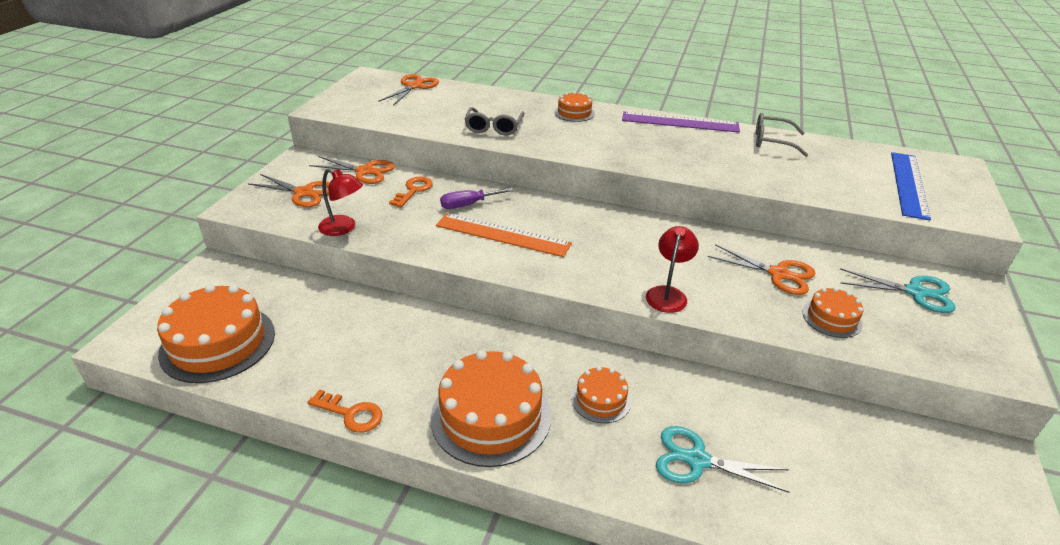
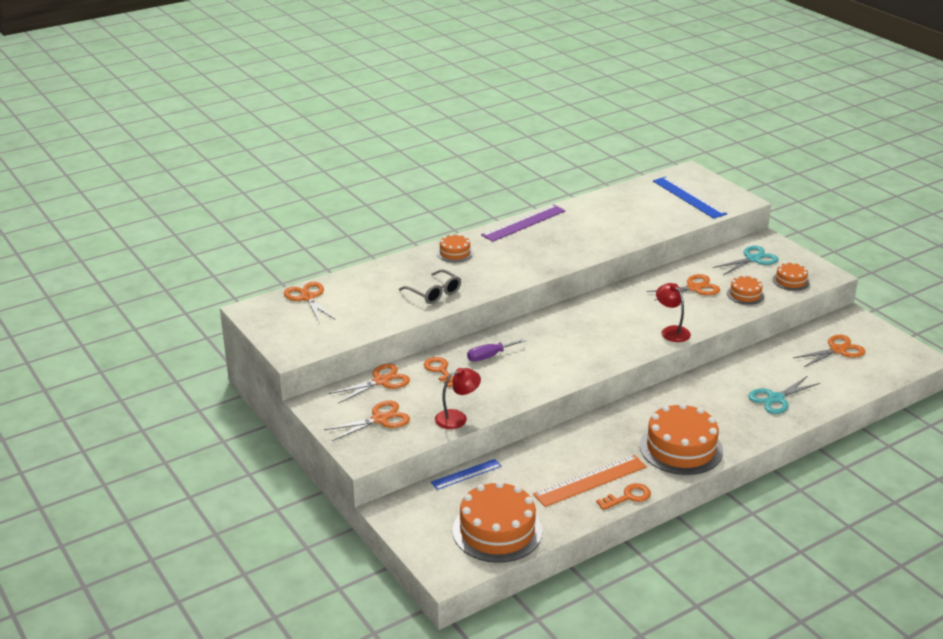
camera: 50 degrees left, 5 degrees down
(303, 284) = (466, 474): none -> blue ruler
(468, 205) = (489, 356): purple screwdriver -> purple screwdriver turned 45 degrees clockwise
(502, 235) = (544, 358): orange ruler -> orange ruler (590, 480)
(601, 399) = (706, 406): orange cake -> orange cake (790, 281)
(772, 141) = (590, 207): grey glasses -> none
(896, 476) = (837, 350): none -> orange scissors

